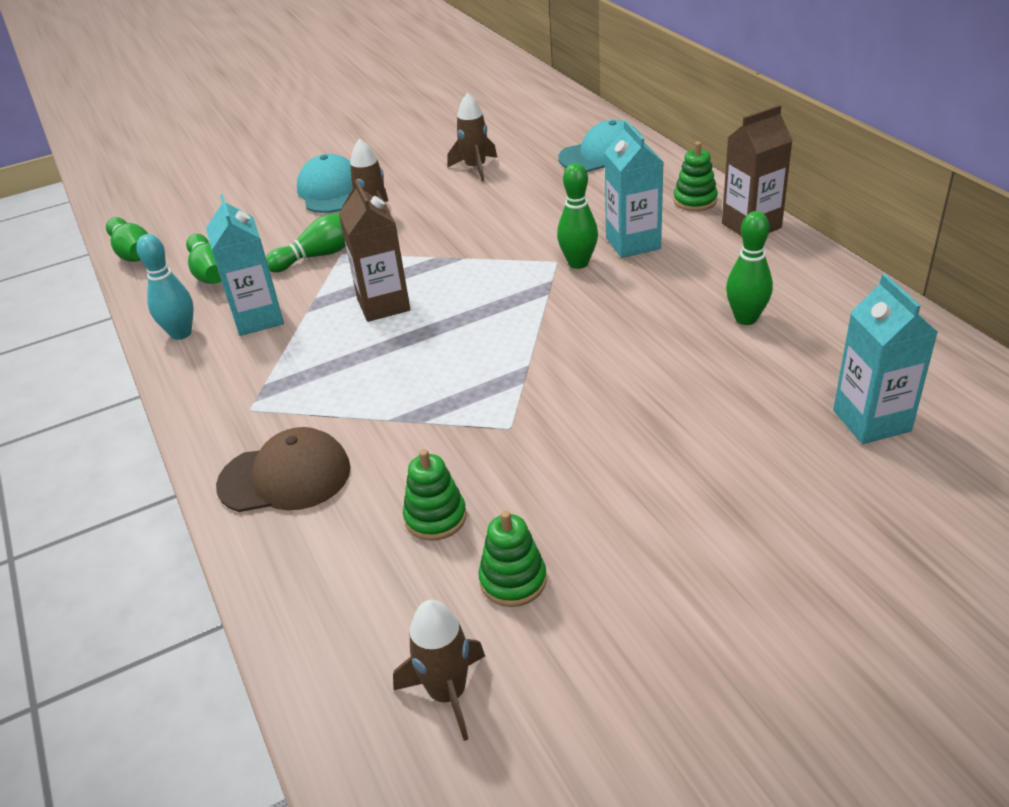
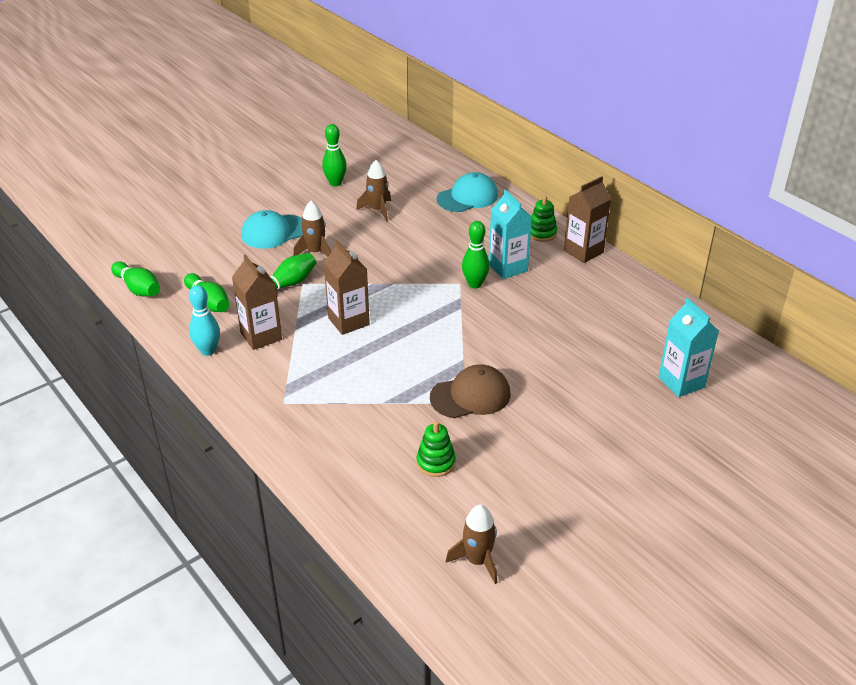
camera: 15 degrees left, 0 degrees up
(258, 318) = (261, 336): turquoise carton -> brown carton
(285, 477) = (328, 445): brown cap -> brown cap (470, 396)
(331, 191) = (274, 232): turquoise cap -> turquoise cap turned 90 degrees counterclockwise
(513, 580) = (495, 495): green stacking toy -> none
(746, 318) = (594, 319): green bowling pin -> green bowling pin (335, 183)

